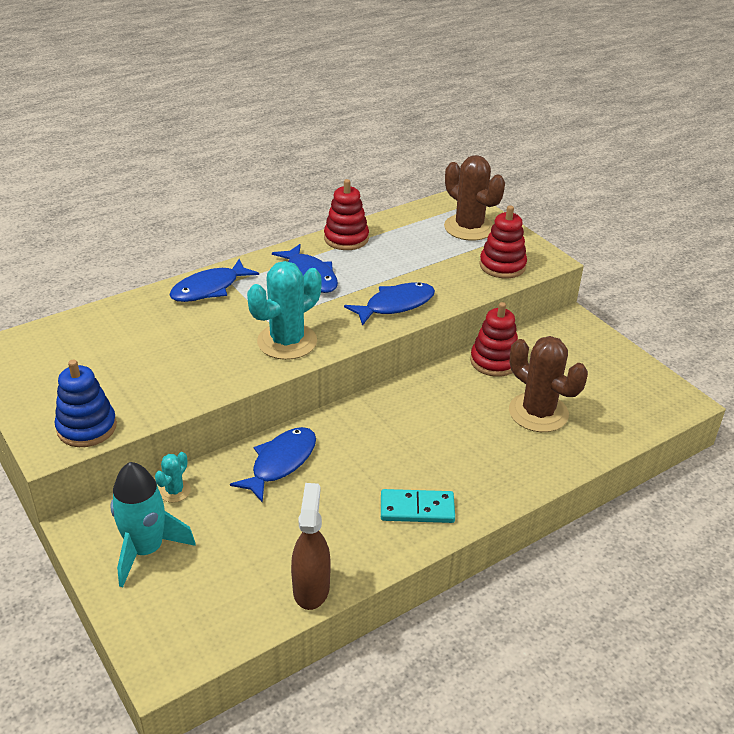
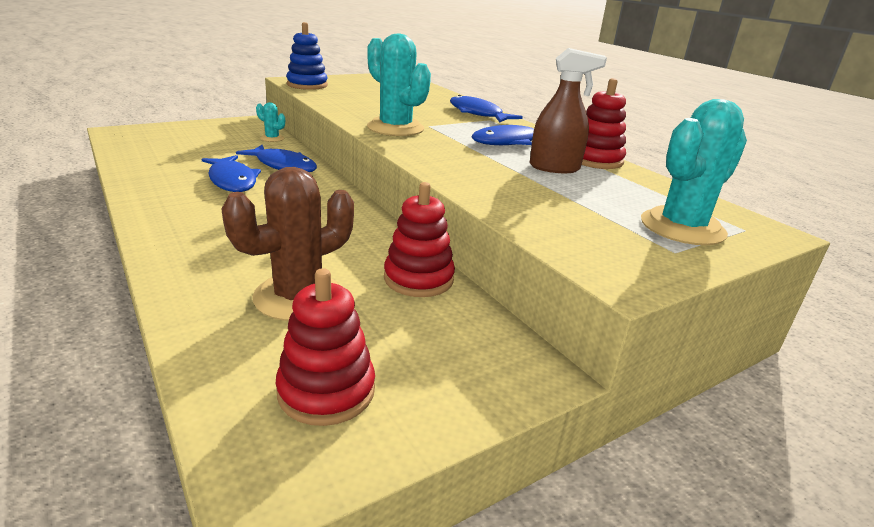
camera: 90 degrees right, 10 degrees down
(146, 550) = (220, 131): turquoise rocket -> none
(311, 588) = (133, 166): brown spray bottle -> brown spray bottle (554, 168)
(395, 305) = (460, 168): blue fish -> blue fish (232, 180)
(417, 509) = (183, 208): turquoise domino -> none
(469, 228) = (682, 227): brown cactus -> turquoise cactus
(502, 266) = (581, 238): red stacking toy -> red stacking toy (326, 391)

